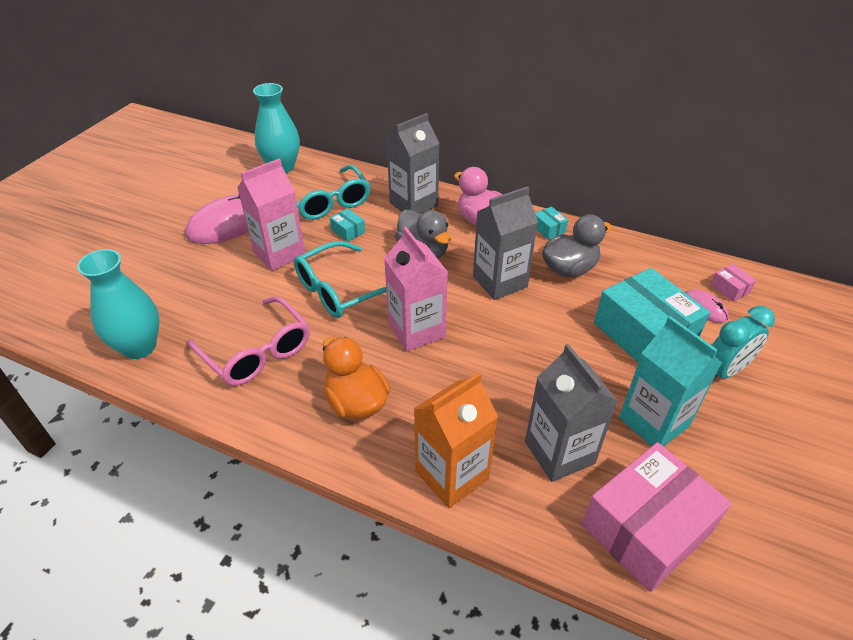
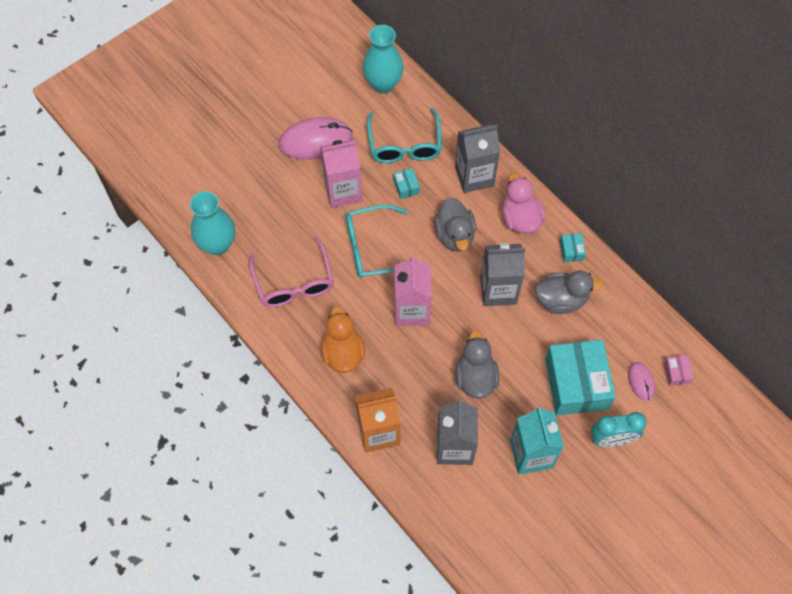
camera: 25 degrees right, 20 degrees up
(532, 368) = (475, 377): none -> grey duck
(646, 528) = (475, 518): pink box -> none

